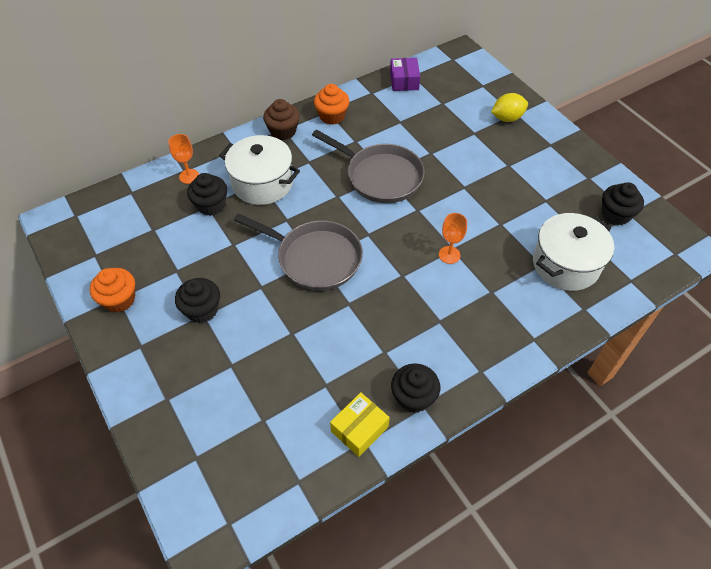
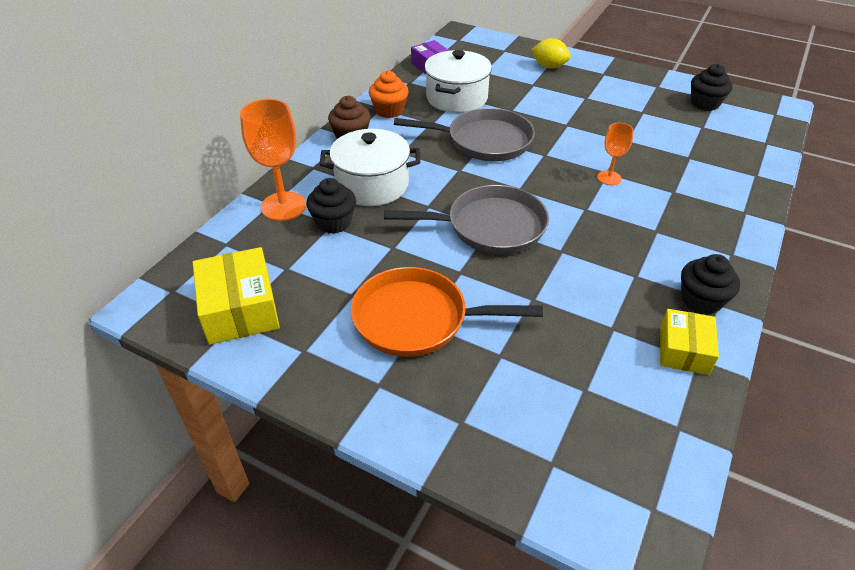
camera: 30 degrees left, 10 degrees down
(103, 248) = (240, 309): none -> yellow box
(119, 299) = (309, 350): orange cupcake -> none
(189, 176) = (283, 206): orange goblet -> orange goblet, size x1.80
(202, 310) = (417, 319): black cupcake -> orange pan
(507, 118) = (549, 66): yellow lemon -> yellow lemon turned 75 degrees clockwise
(565, 264) = (708, 150): white pot -> white pot (457, 98)

